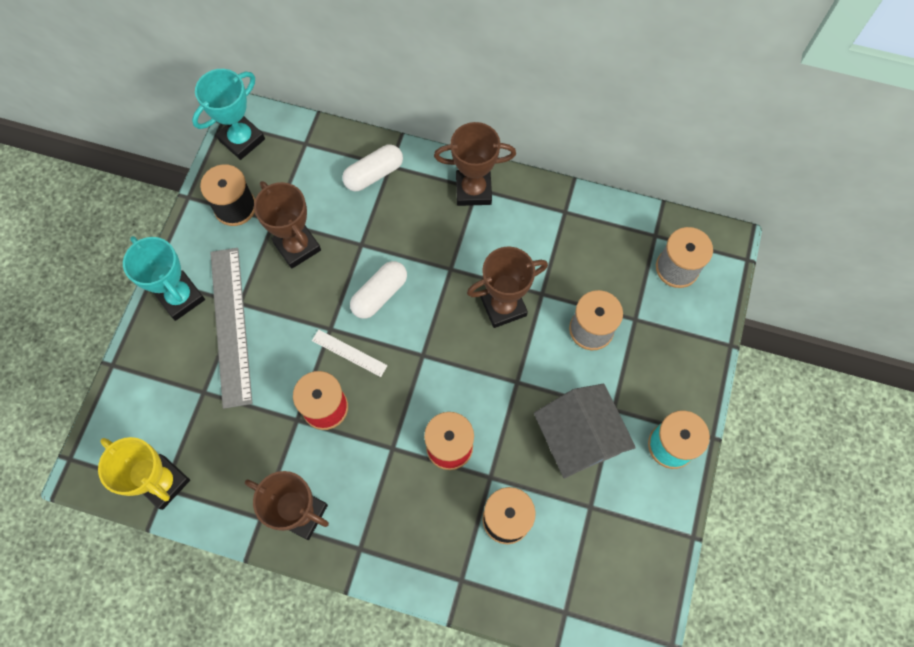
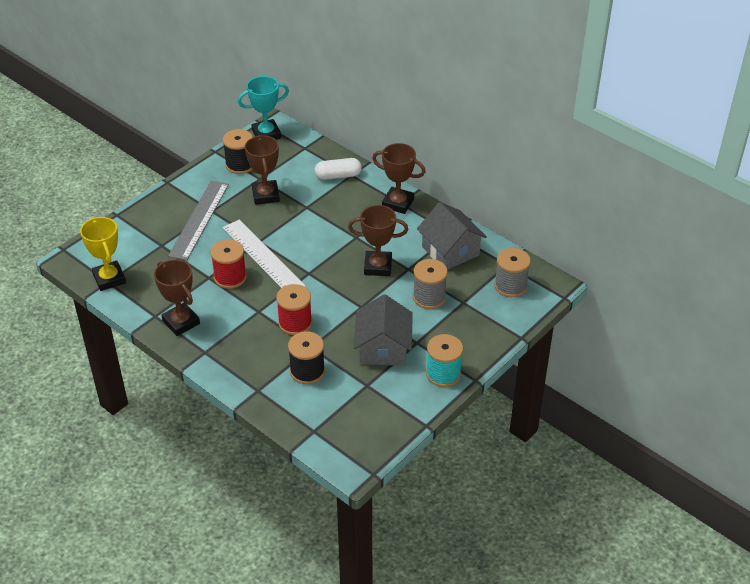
camera: 25 degrees right, 25 degrees down
(180, 297) = (178, 196): turquoise trophy -> none
(349, 353) = (263, 256): white ruler -> white ruler, size x2.12
(379, 294) = (301, 235): white capsule -> none
(578, 242) = (450, 251): none -> grey house

